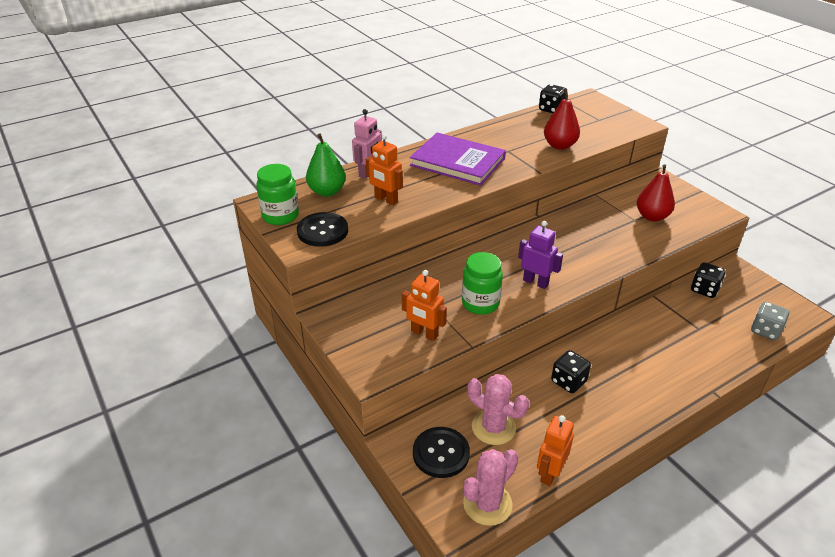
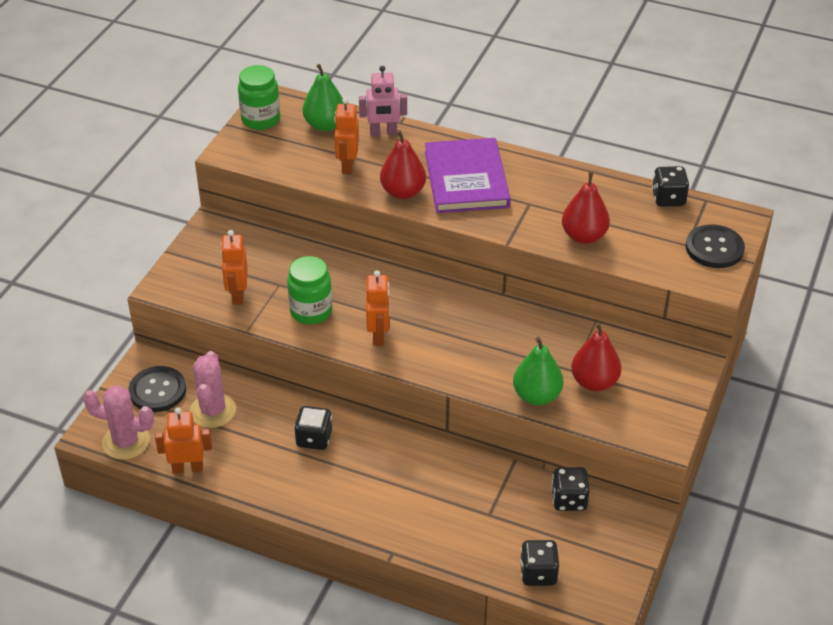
camera: 55 degrees right, 5 degrees up
(322, 231) = (262, 153): black button -> black button (714, 248)
(443, 189) = (403, 192): none -> red pear
(535, 282) = (379, 335): purple robot -> orange robot
(649, 242) = (536, 396): none -> green pear
(765, 331) = (538, 573): grey dice -> black dice

